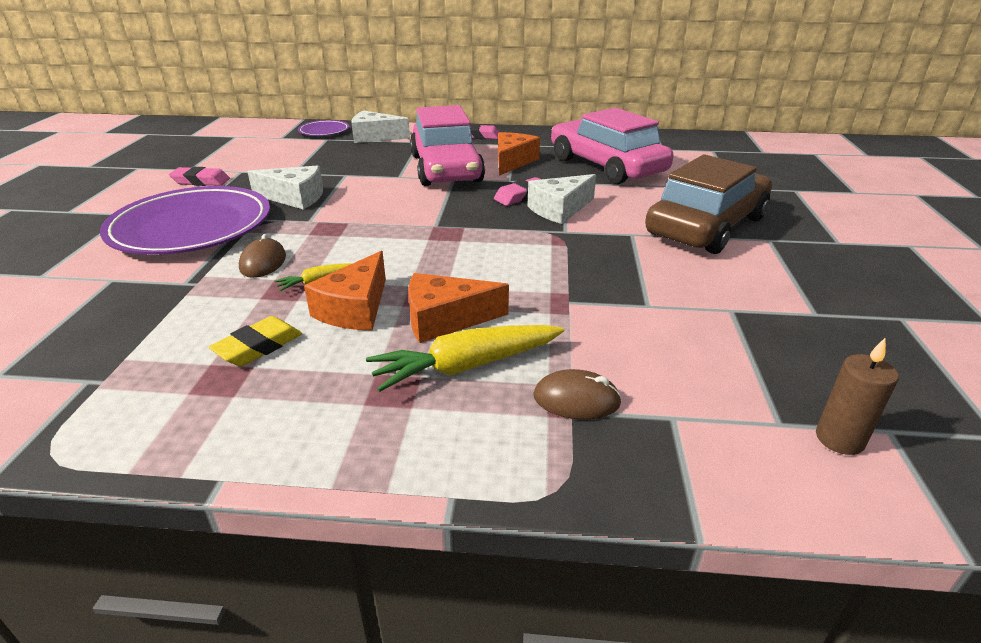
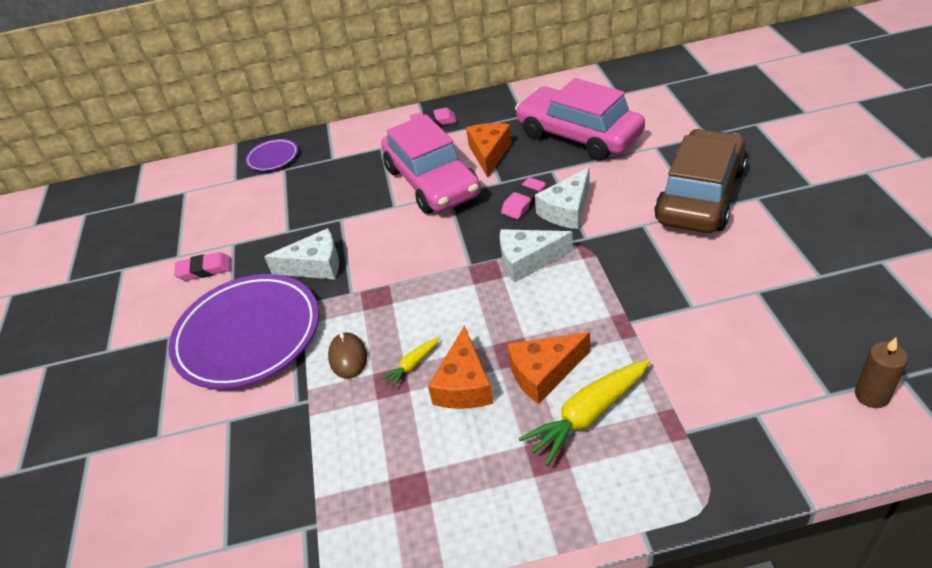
camera: 10 degrees left, 10 degrees up
(258, 347) = (414, 450): yellow eraser -> none
(375, 137) = (331, 152): white cheese -> white cheese (528, 261)
(576, 399) = (684, 420): brown mouse -> none

